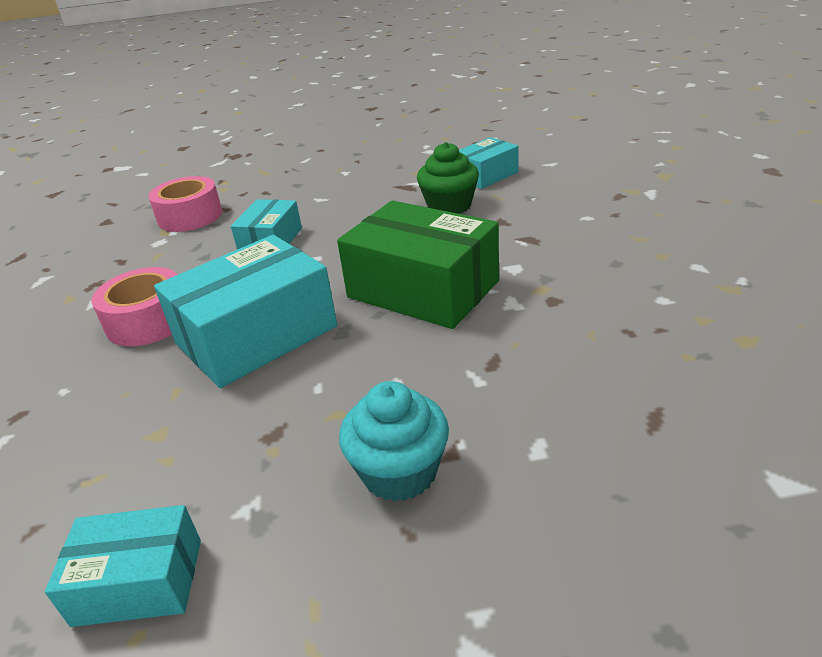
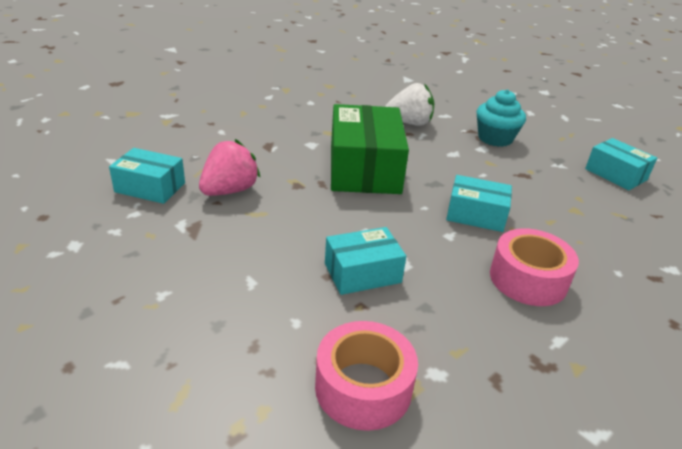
camera: 130 degrees left, 0 degrees up
(256, 335) = (476, 215): turquoise box -> turquoise box, size x0.56
(449, 206) = (229, 190): green cupcake -> pink strawberry
(528, 381) = (409, 123): none -> white strawberry

